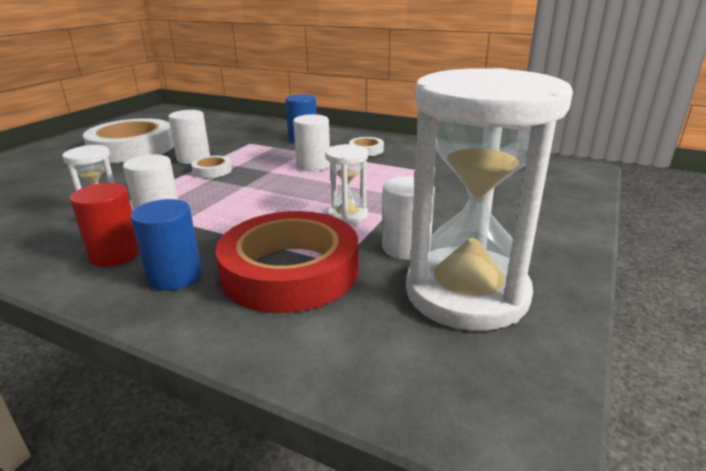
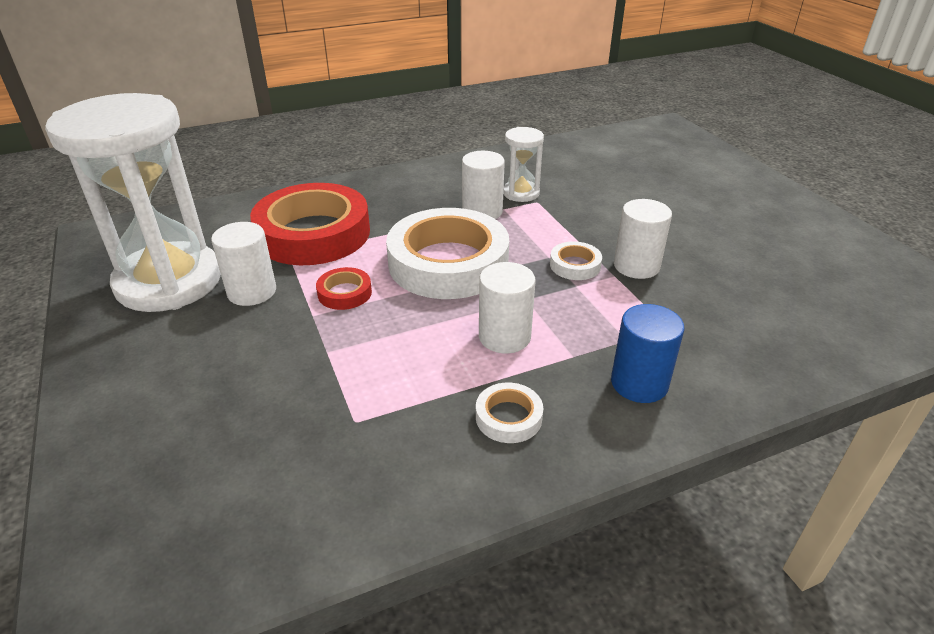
camera: 130 degrees right, 10 degrees up
(116, 254) = (440, 186): red cylinder -> none
(132, 148) = (727, 240): white tape -> white tape (448, 263)
(175, 276) = (377, 197): blue cylinder -> none
(347, 216) = (344, 293): white hourglass -> red tape

